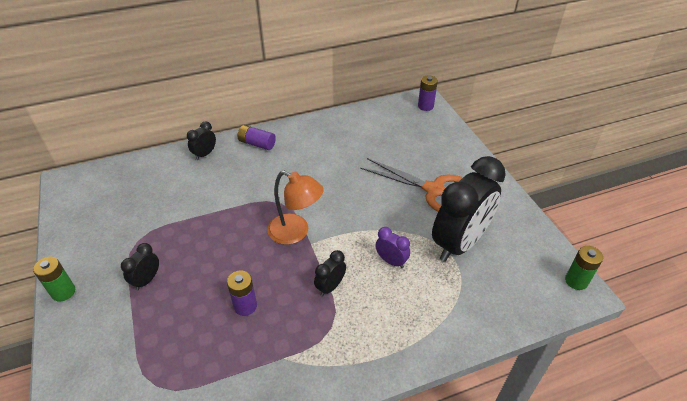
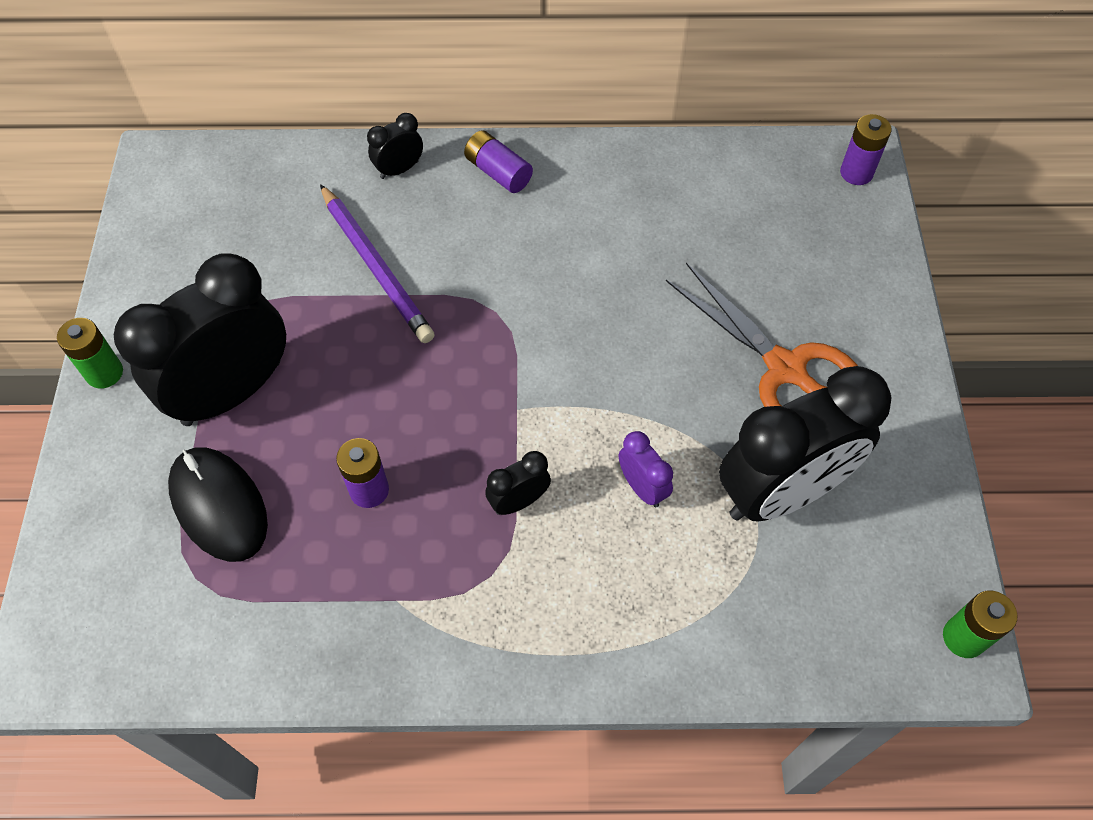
camera: 20 degrees right, 15 degrees up
(147, 280) = (232, 392): black clock -> black clock, size x2.33
(158, 341) = (219, 506): none -> black mouse
(208, 199) = (375, 266): none -> purple pencil
(296, 232) = (500, 379): orange lamp -> none

